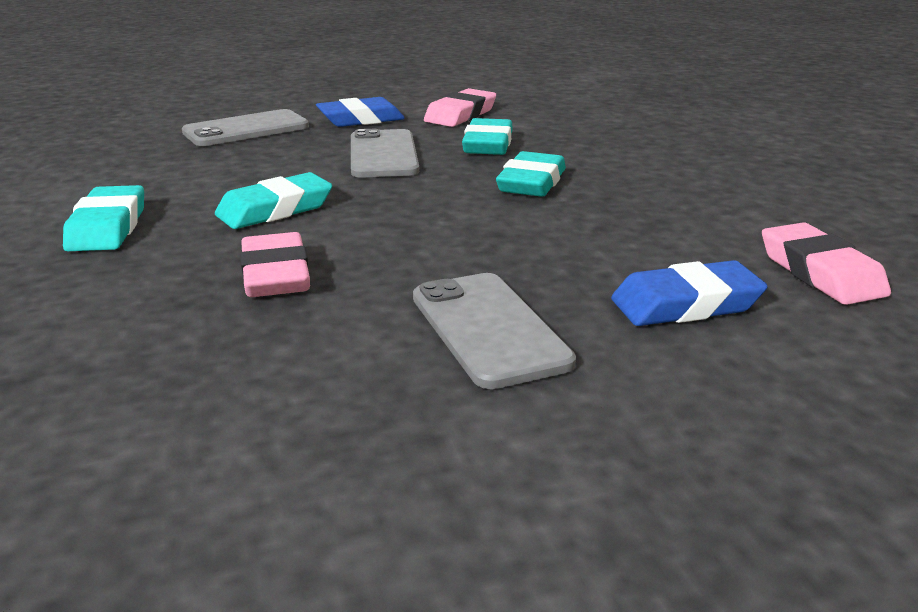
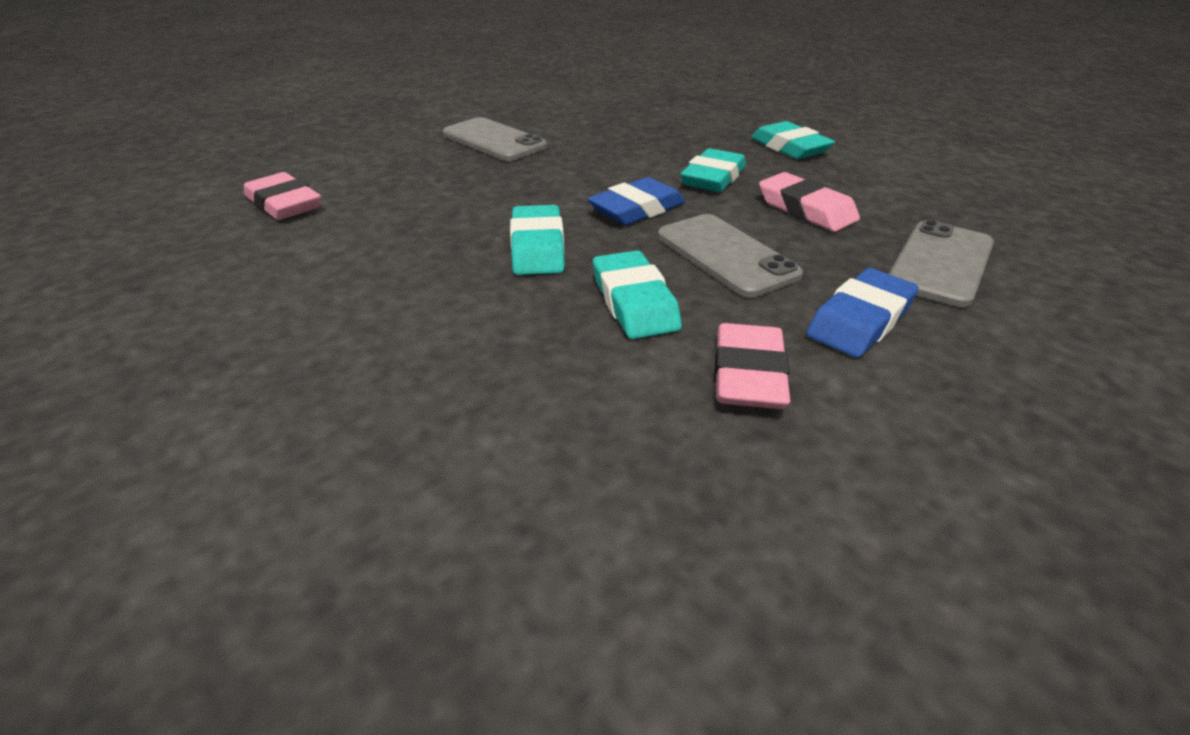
camera: 155 degrees right, 10 degrees up
(276, 275) = (637, 143): pink eraser -> pink eraser (806, 209)
(686, 304) = (385, 169): blue eraser -> blue eraser (636, 209)

